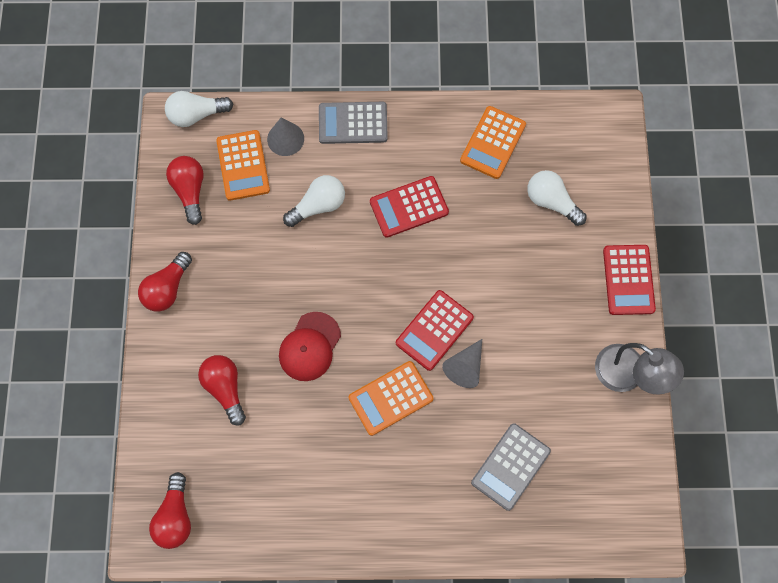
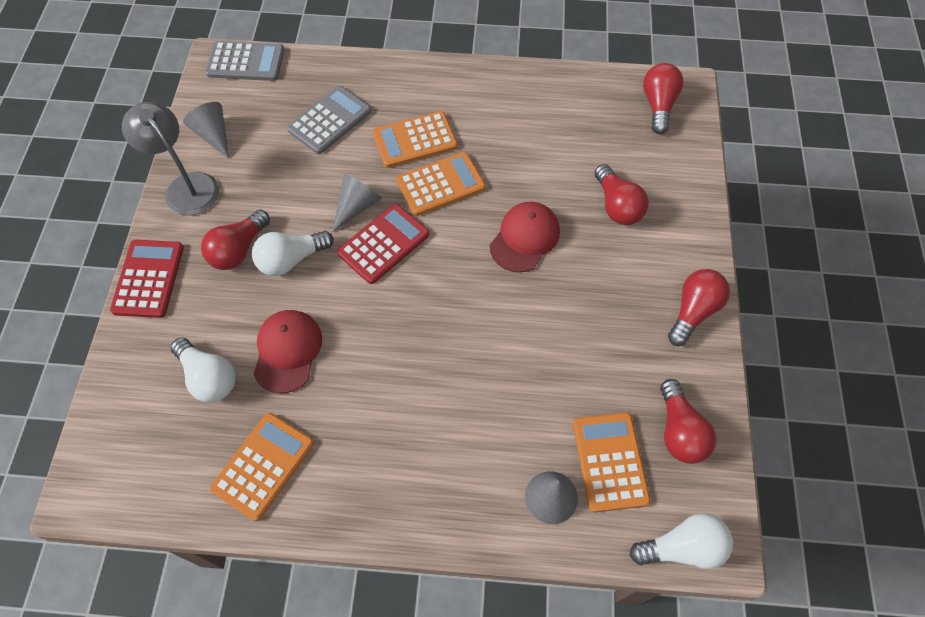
camera: 175 degrees left, 10 degrees down
(318, 206) = (509, 397): white light bulb -> white light bulb (291, 259)
(353, 123) = (454, 513): grey calculator -> grey calculator (246, 62)
(409, 207) = (392, 386): red calculator -> none
(421, 449) = (415, 140): none -> orange calculator
(496, 227) = (287, 351): none -> red cap
(560, 314) = (238, 250): none -> red light bulb
(621, 438) = (213, 135): none -> grey cone

